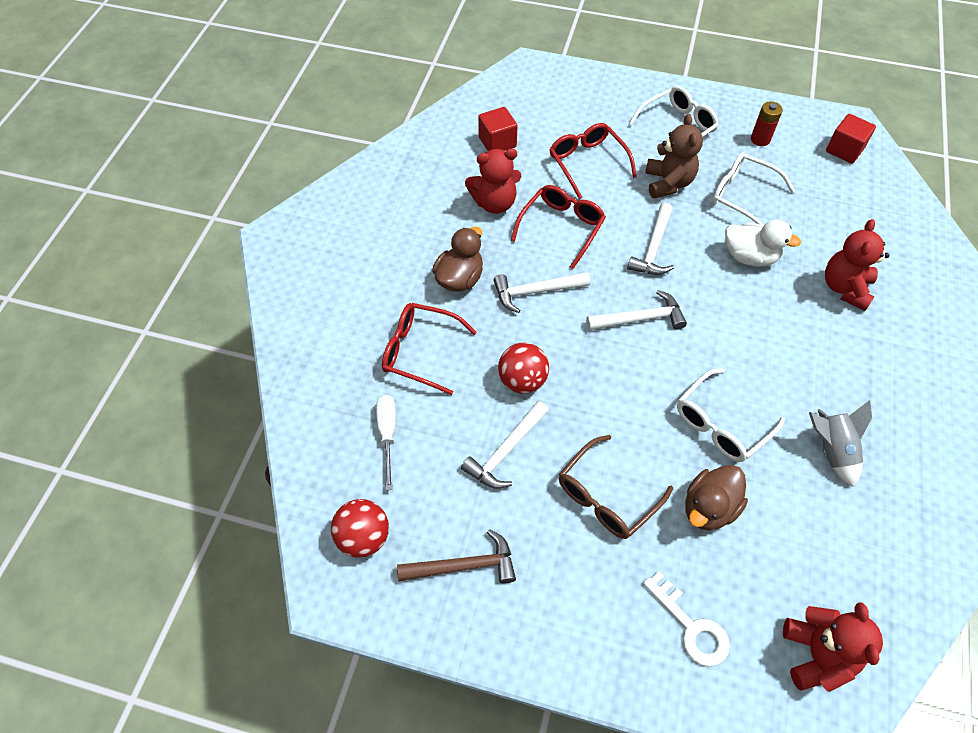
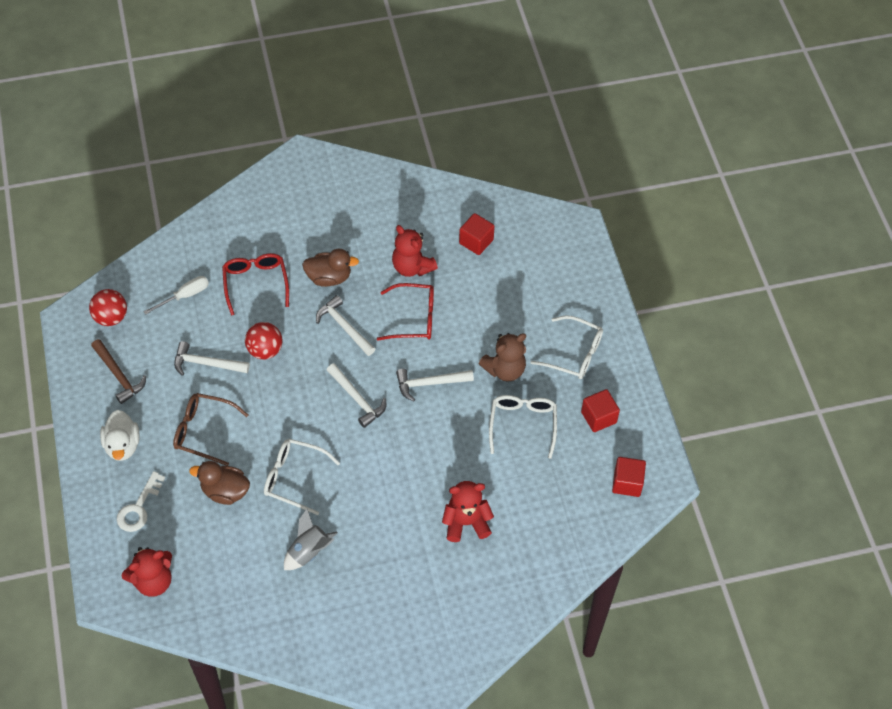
camera: 60 degrees right, 0 degrees up
(587, 163) = (491, 308): red glasses -> none
(749, 257) = (459, 449): white duck -> white duck (122, 445)
(760, 139) = (598, 417): red battery -> red cube

